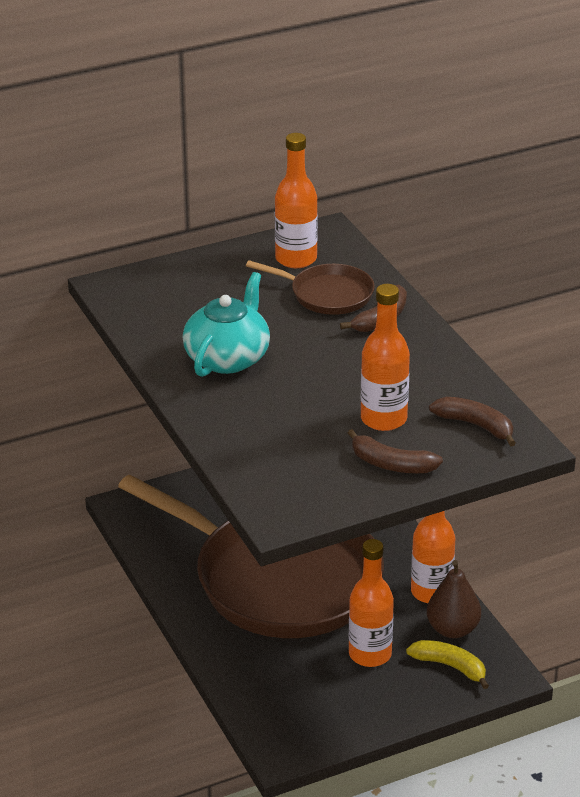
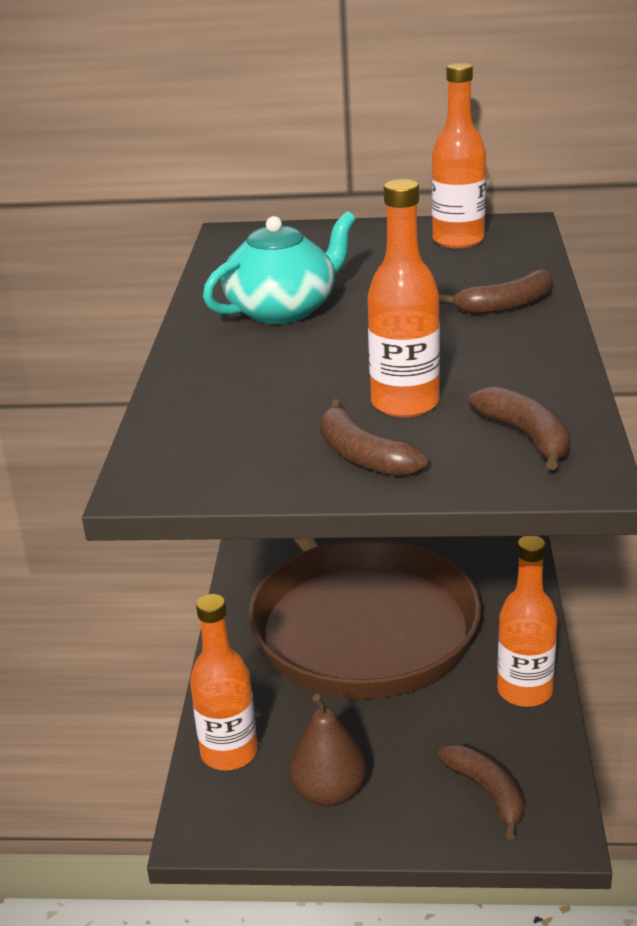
camera: 30 degrees right, 5 degrees down
(327, 294) = (462, 274): brown pan -> none
(370, 654) = (397, 742): orange bottle -> orange bottle (229, 753)
(450, 666) = (487, 793): yellow banana -> brown banana
(452, 629) = (521, 745): brown pear -> brown pear (329, 792)

